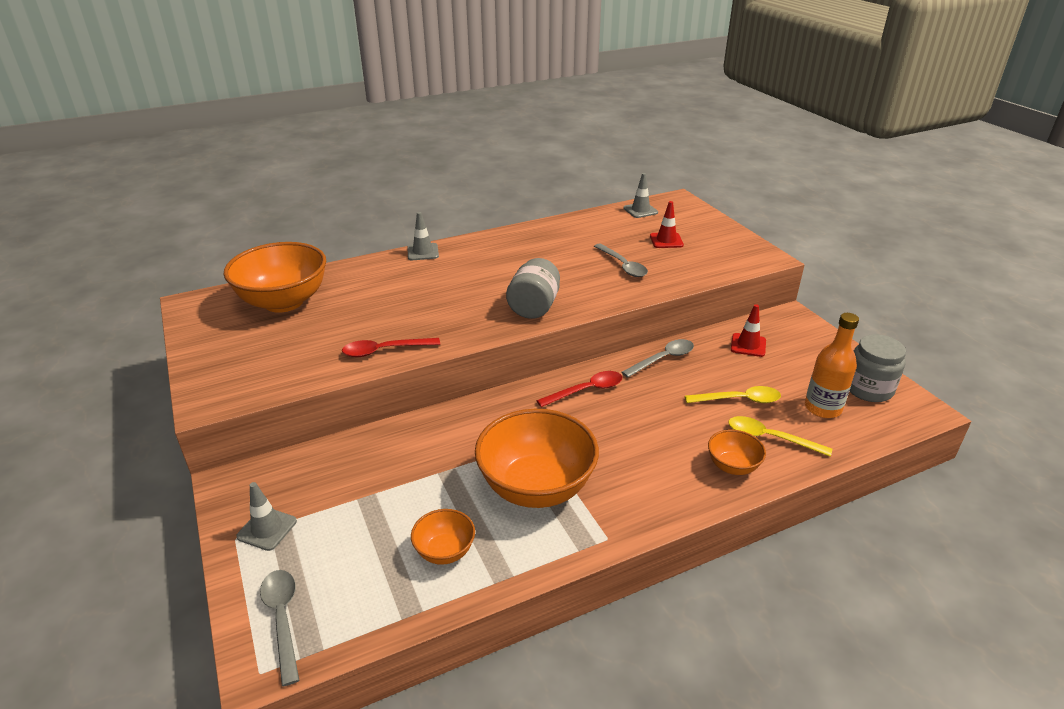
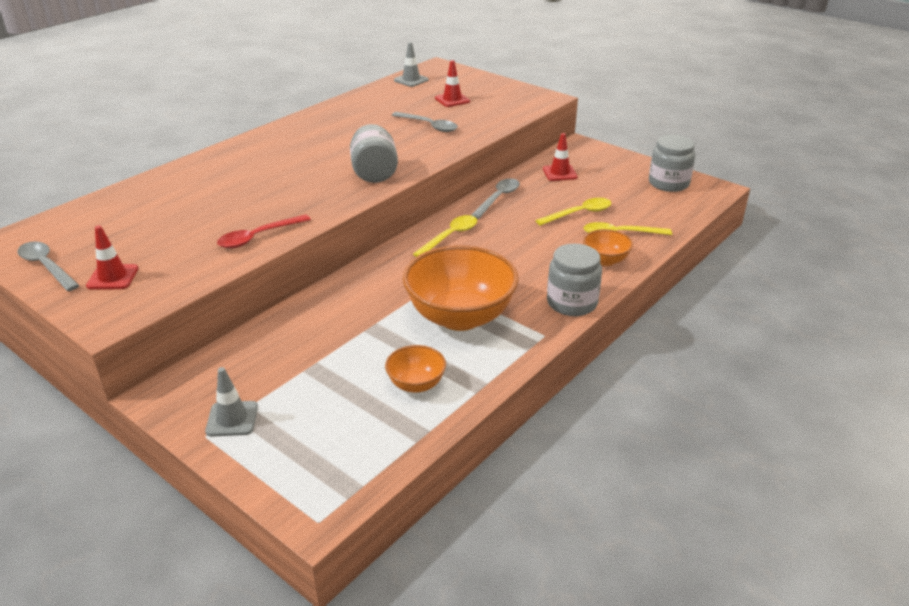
camera: 25 degrees left, 0 degrees up
(244, 359) = (113, 277): none -> red traffic cone
(283, 619) = (307, 478): grey spoon -> grey spoon (46, 266)
(284, 302) = (111, 221): orange bowl -> none
(423, 252) = (226, 150): grey traffic cone -> none
(586, 390) = (450, 236): red spoon -> yellow spoon
(662, 508) = (572, 303): none -> grey jar
(822, 408) = (645, 204): orange bottle -> none

